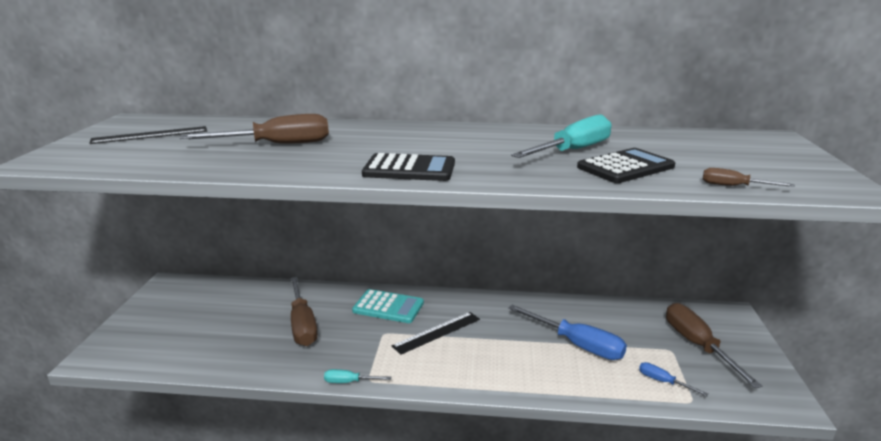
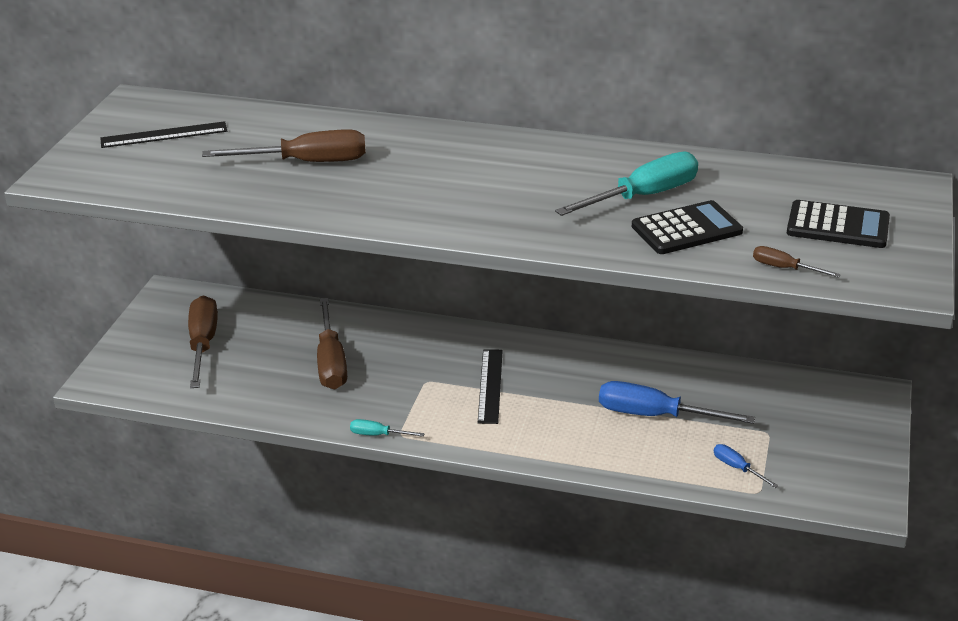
camera: 10 degrees right, 10 degrees up
(388, 307) = (437, 347): turquoise calculator -> none
(409, 169) = (446, 216): black calculator -> black calculator (838, 226)
(437, 332) = (490, 386): black ruler -> black ruler turned 60 degrees counterclockwise
(577, 344) = (655, 415): blue screwdriver -> blue screwdriver turned 150 degrees clockwise
(697, 345) = (805, 430): brown screwdriver -> brown screwdriver (203, 344)

